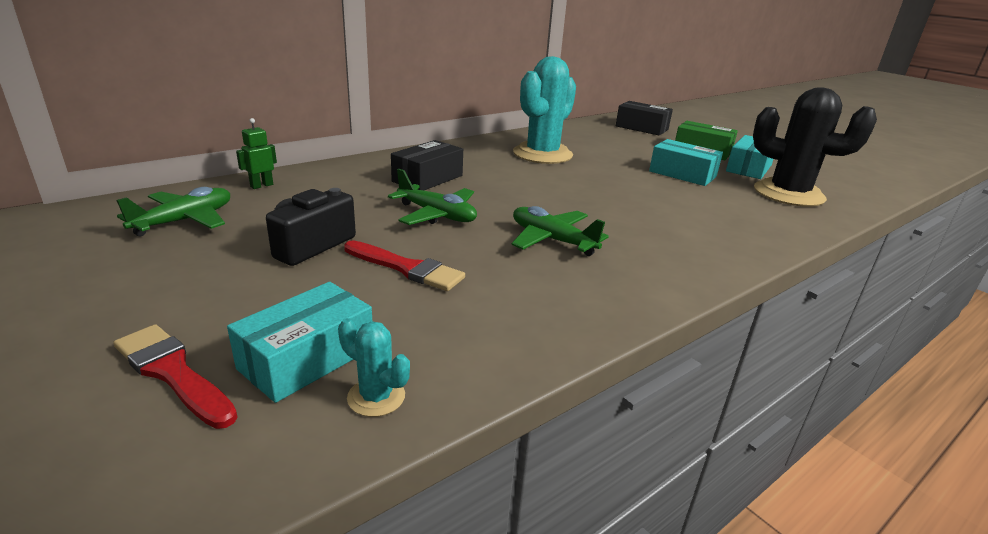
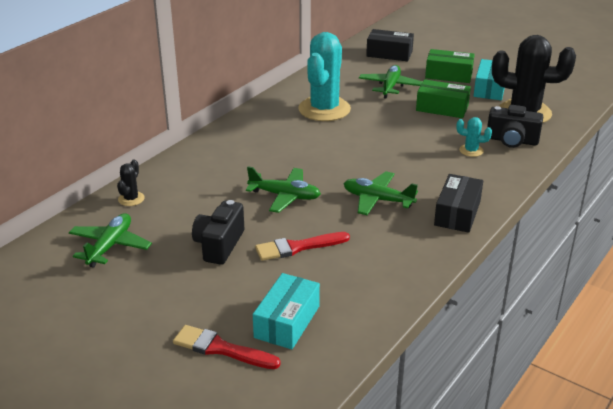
camera: 15 degrees left, 5 degrees up
(261, 185) = (131, 199): green robot -> black cactus
(376, 397) = (341, 333): turquoise cactus -> turquoise cactus (471, 151)
(407, 268) = (297, 247): red brush -> red brush turned 150 degrees clockwise
(428, 178) = (252, 160): black box -> black box (457, 213)
(629, 149) = (390, 87): none -> green plane
(682, 174) = (442, 108): turquoise box -> green box
(764, 215) = (512, 140): none -> black camera

